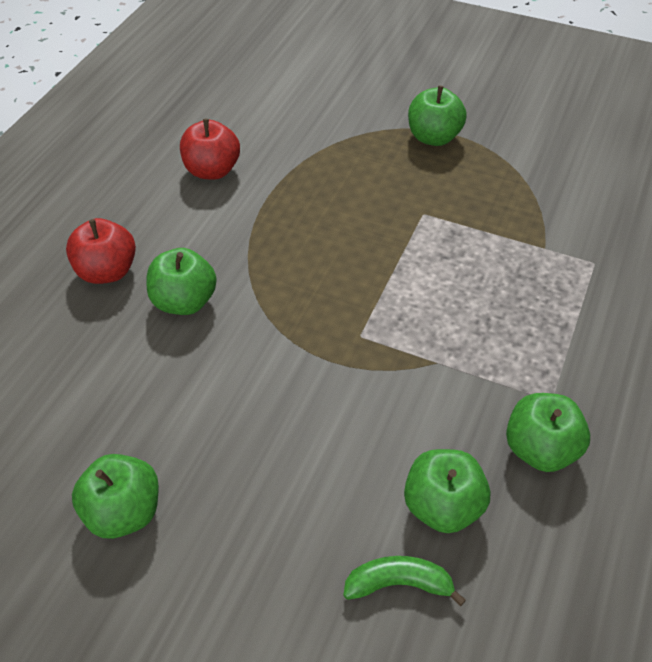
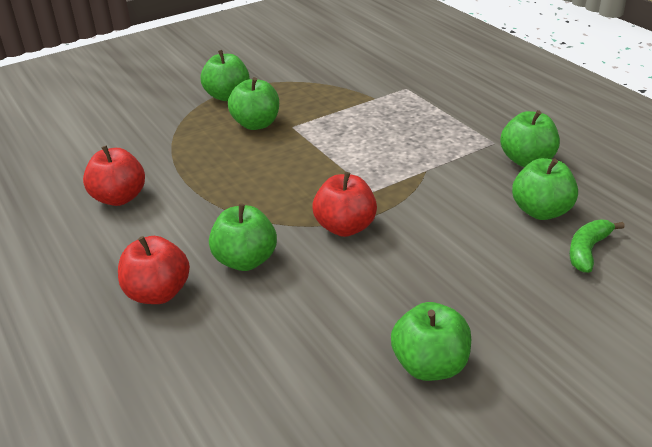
camera: 55 degrees left, 15 degrees down
(284, 346) = (345, 227): none -> red apple
(402, 186) = (256, 124): none -> green apple

